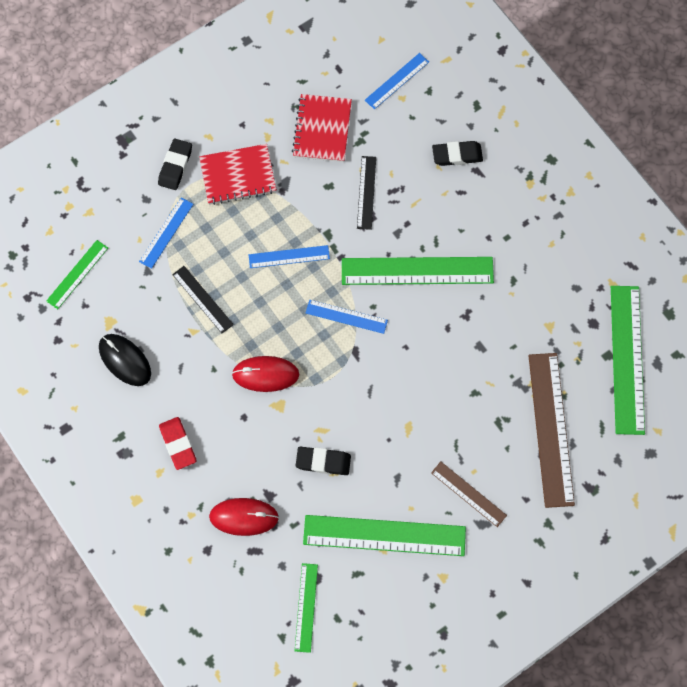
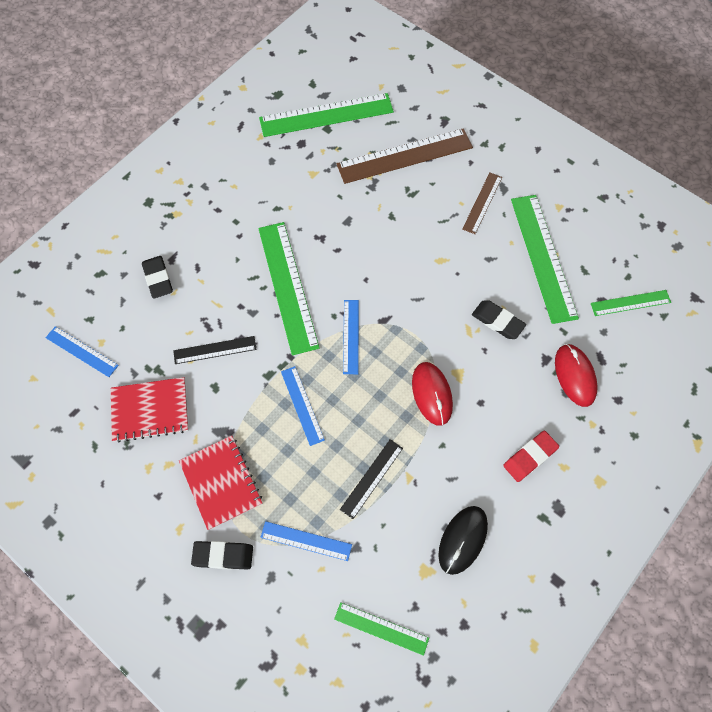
camera: 105 degrees left, 5 degrees down
(323, 462) = (497, 321): black eraser -> black eraser turned 45 degrees counterclockwise

